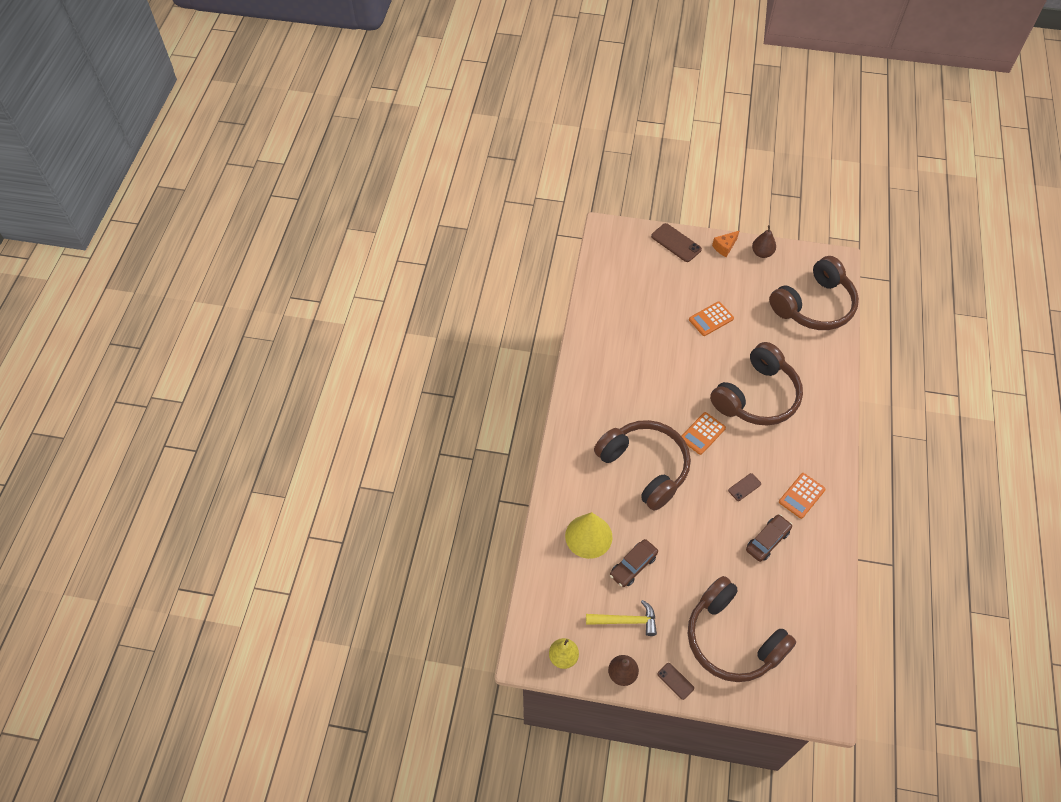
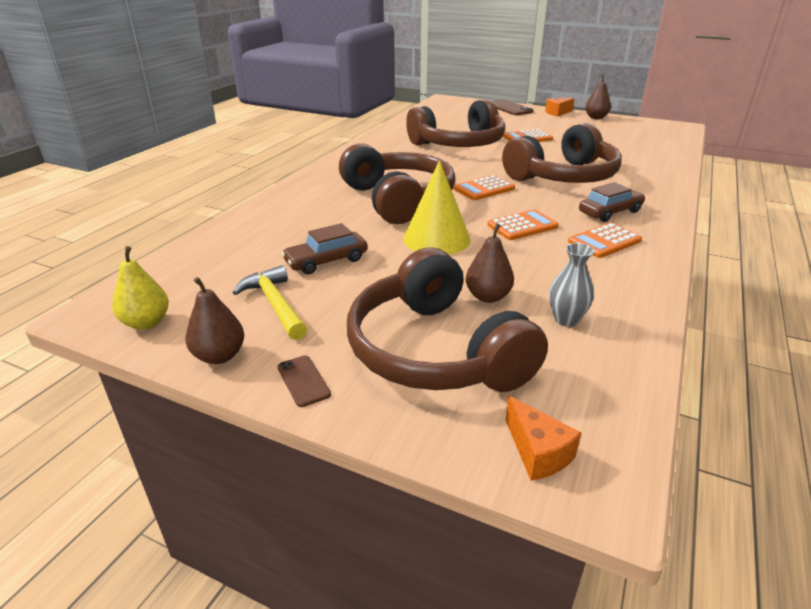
camera: 15 degrees right, 25 degrees down
(588, 536) = (287, 232): yellow cone -> yellow cone (436, 239)
(626, 621) = (274, 304): yellow hammer -> yellow hammer turned 135 degrees counterclockwise
(744, 487) = (522, 226): brown phone -> orange calculator
(745, 581) = (488, 297): none -> brown pear
(767, 541) = (539, 268): brown car -> brown car (610, 212)
(793, 593) = (566, 319): none -> grey vase
(799, 699) = (537, 452): none -> orange cheese
(814, 305) = (648, 141): brown headphones -> brown headphones (459, 144)

